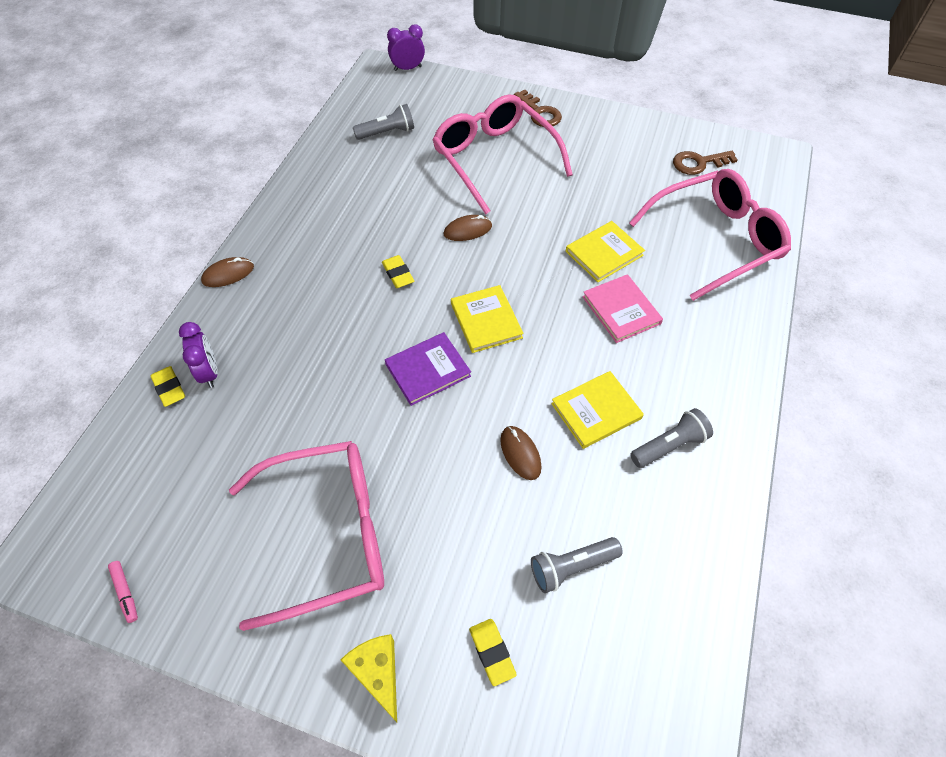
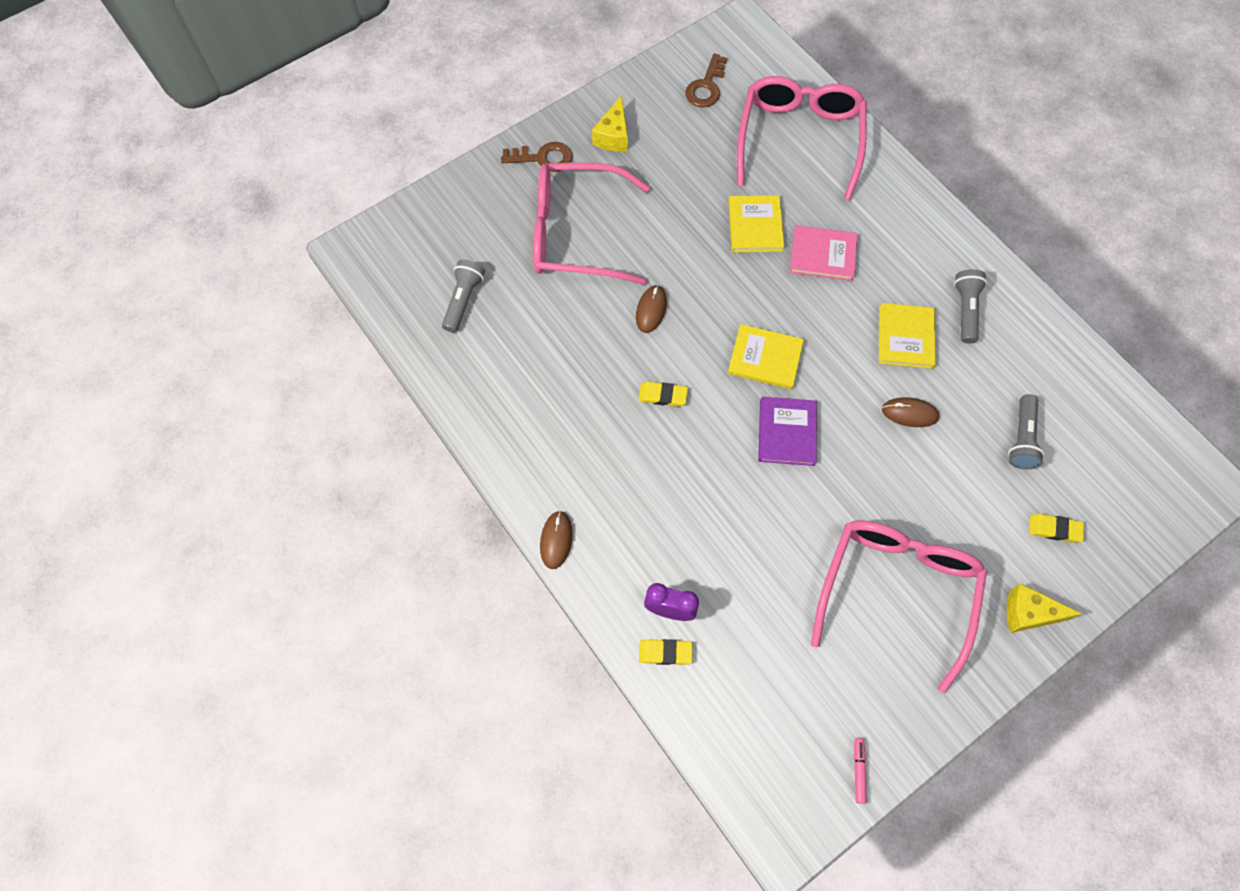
camera: 55 degrees left, 10 degrees up
(125, 593) = (858, 771): pink marker -> pink marker turned 90 degrees counterclockwise
(407, 68) = (377, 226): purple clock -> none
(597, 137) = (613, 136): none -> yellow cheese

